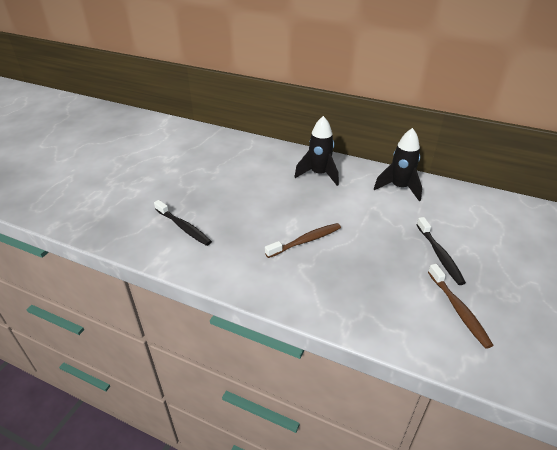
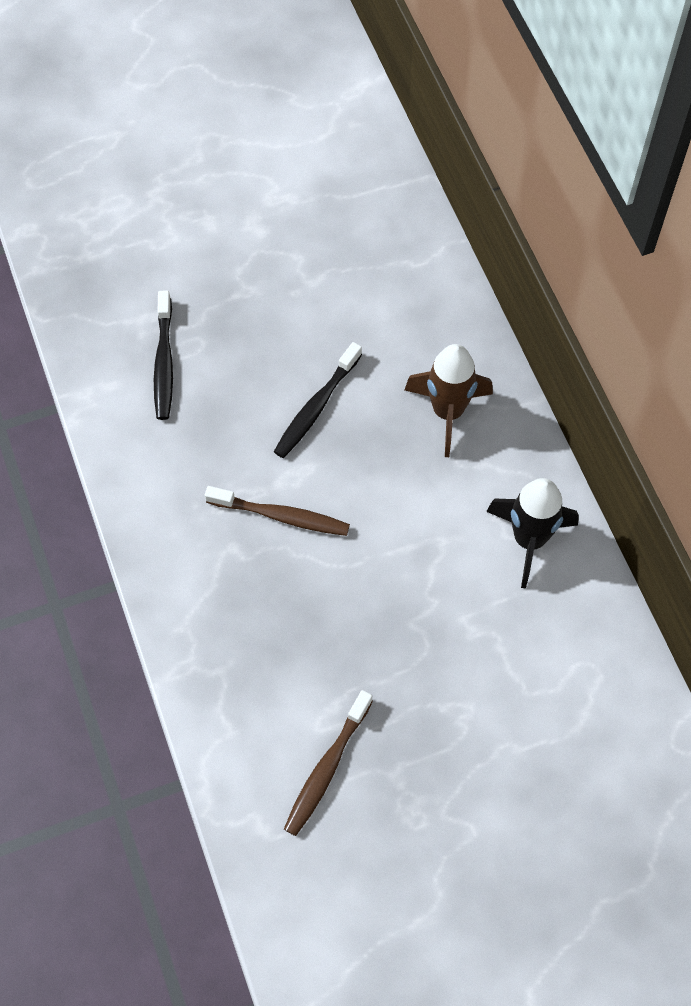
camera: 45 degrees right, 25 degrees up
(319, 174) = (447, 412): black rocket -> brown rocket
(439, 255) = (415, 688): black toothbrush -> black toothbrush (316, 407)

